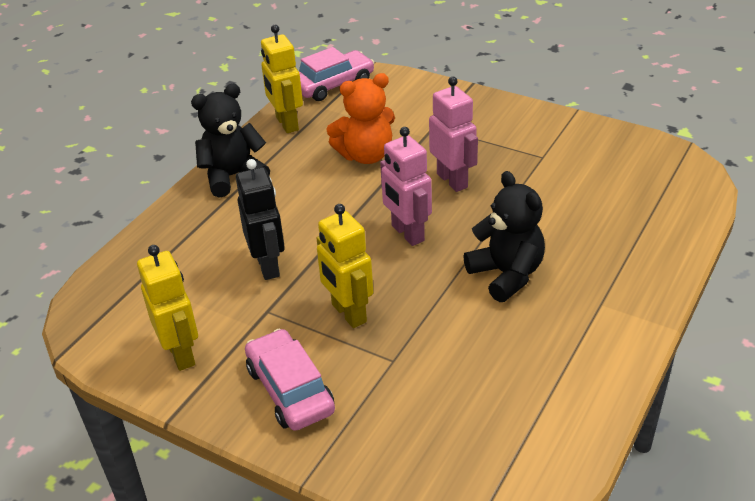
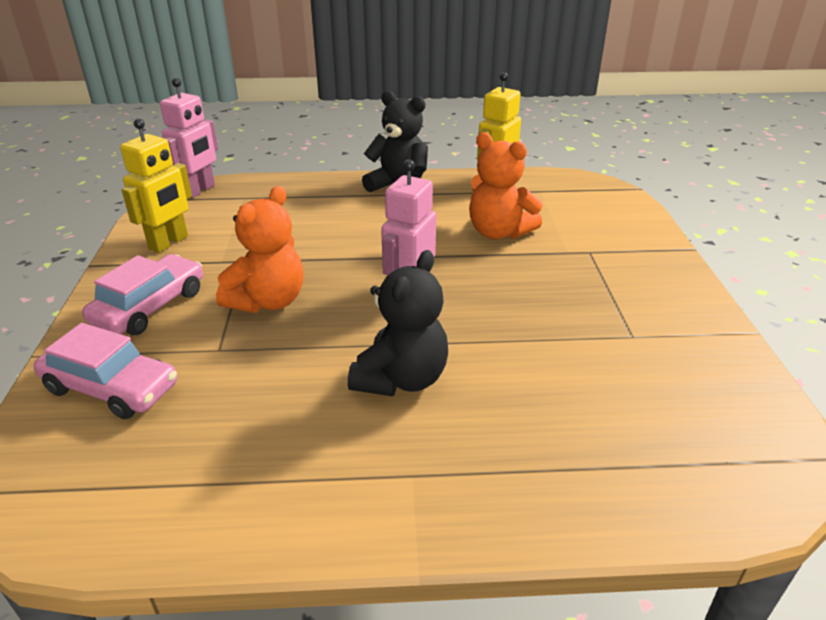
camera: 55 degrees right, 5 degrees down
(268, 266) = (301, 241): black robot -> none
(333, 84) = (577, 182): pink car -> pink car (111, 387)
(348, 313) = (268, 301): yellow robot -> orange teddy bear
(452, 180) = (518, 291): pink robot -> pink robot (199, 191)

